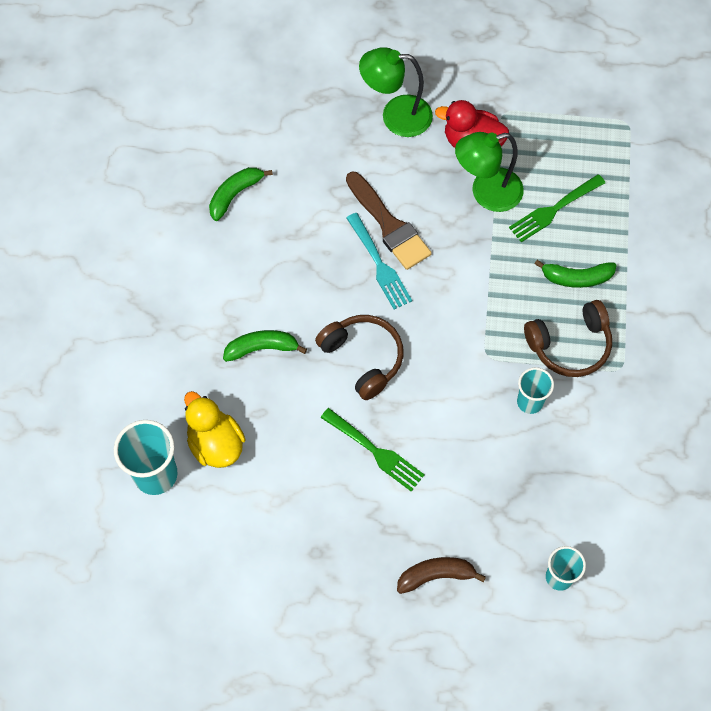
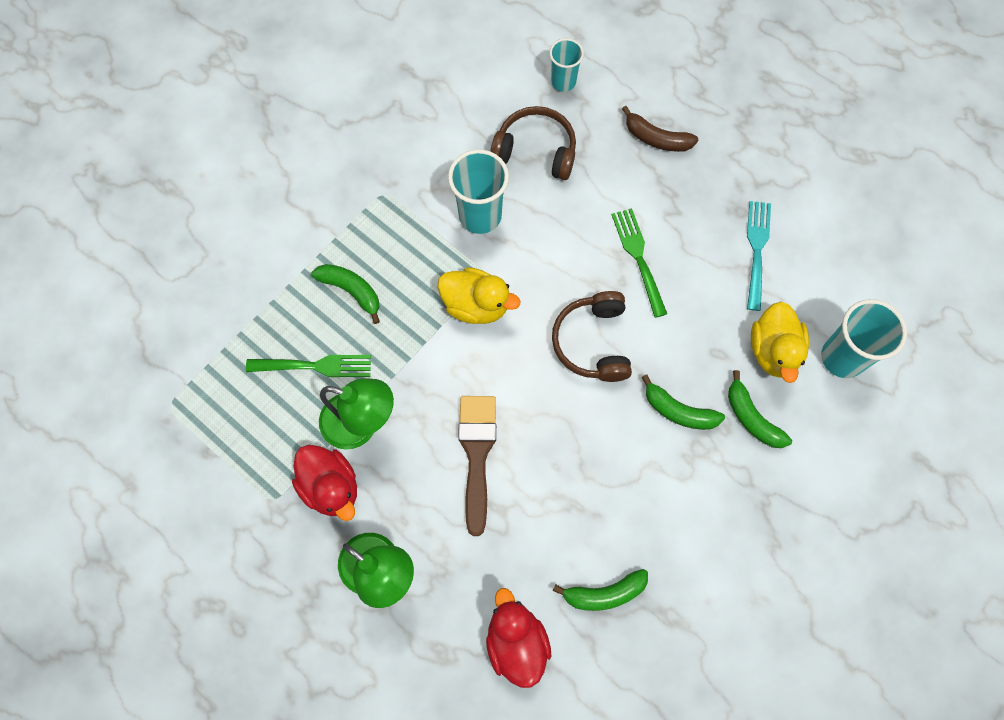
camera: 145 degrees left, 5 degrees up
(202, 378) = (752, 418): none -> green banana
(274, 132) = (516, 642): none -> red duck
(379, 264) = (515, 420): turquoise fork -> turquoise fork (757, 250)
(474, 328) = (476, 305): none -> yellow duck
(530, 402) = (480, 215): turquoise cup -> turquoise cup, size x1.62
(570, 345) = (408, 238): brown headphones -> brown headphones (536, 150)

